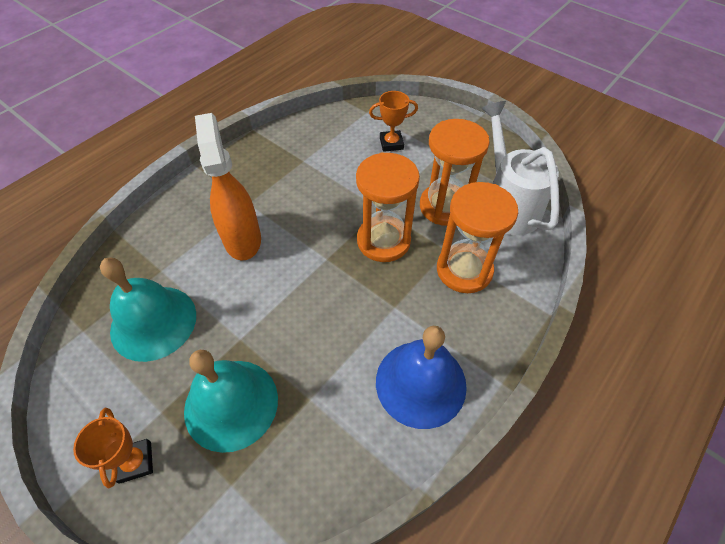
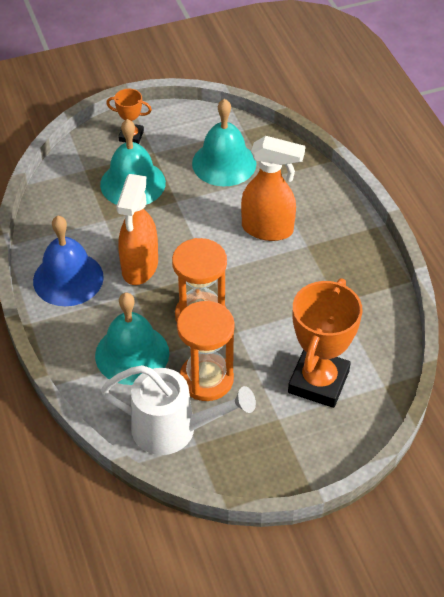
camera: 120 degrees right, 5 degrees down
(359, 321) = (139, 267): none -> orange spray bottle
(391, 143) = (318, 382): orange trophy -> orange trophy, size x1.98
(464, 270) = (132, 354): orange hourglass -> turquoise bell

